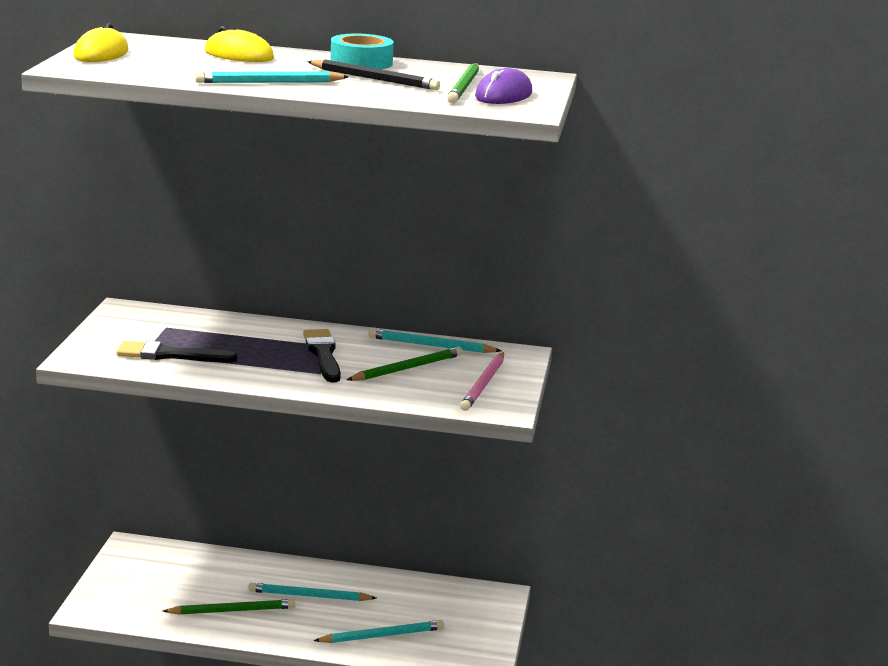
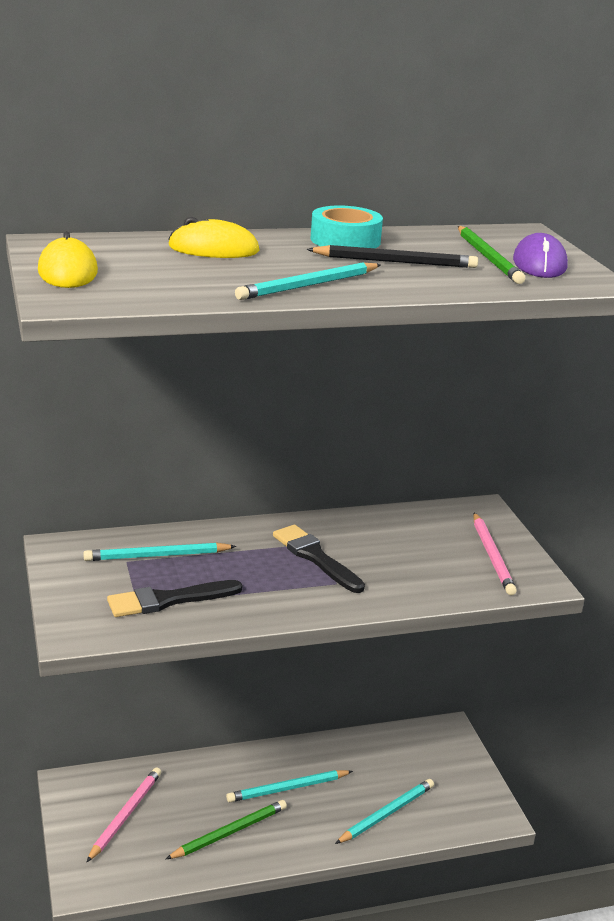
camera: 25 degrees left, 5 degrees up
(157, 577) = (125, 815): none -> pink pencil
(407, 368) = (407, 554): green pencil -> none
(431, 346) = (399, 519): turquoise pencil -> turquoise pencil (157, 556)

